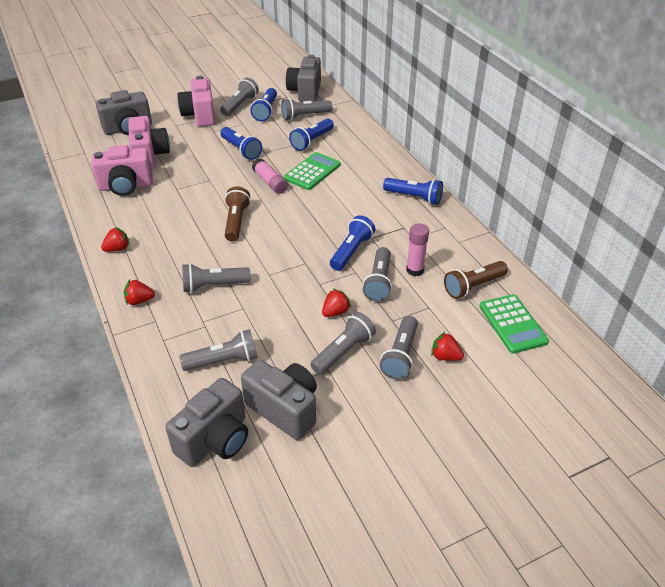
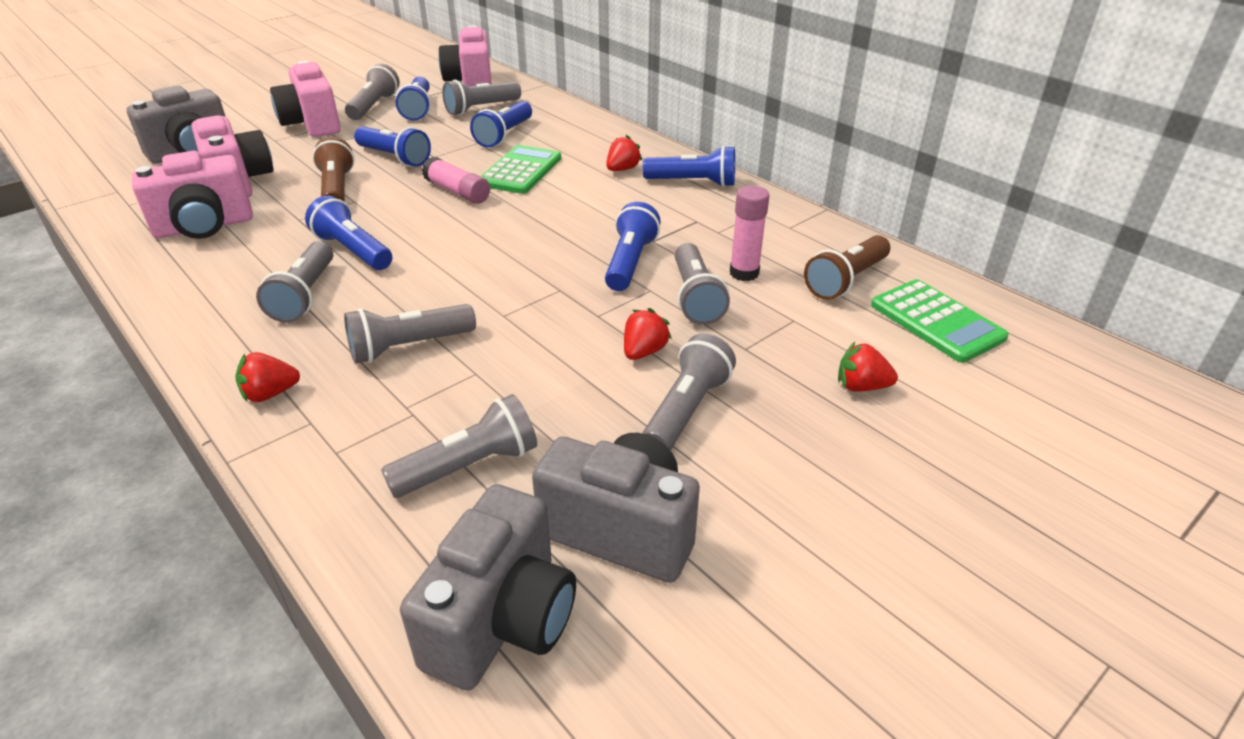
camera: 15 degrees left, 5 degrees down
(117, 249) = (208, 318): red strawberry -> red strawberry (622, 169)
(200, 216) = (353, 250): none -> blue flashlight
(236, 221) = (419, 249): brown flashlight -> brown flashlight (337, 189)
(305, 92) = (471, 83): grey camera -> pink camera
(400, 355) = (787, 398): grey flashlight -> grey flashlight (305, 296)

